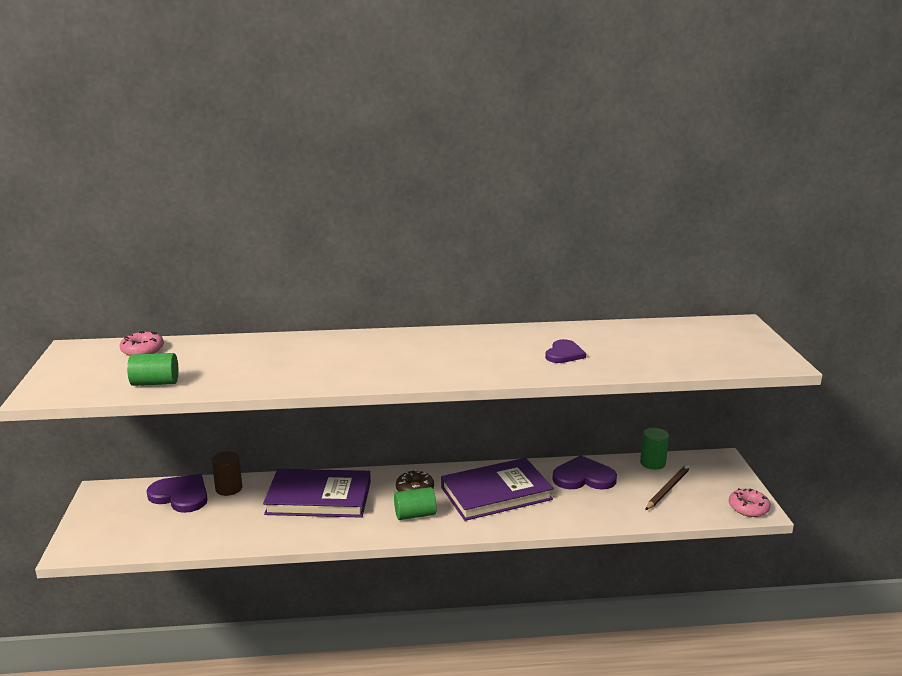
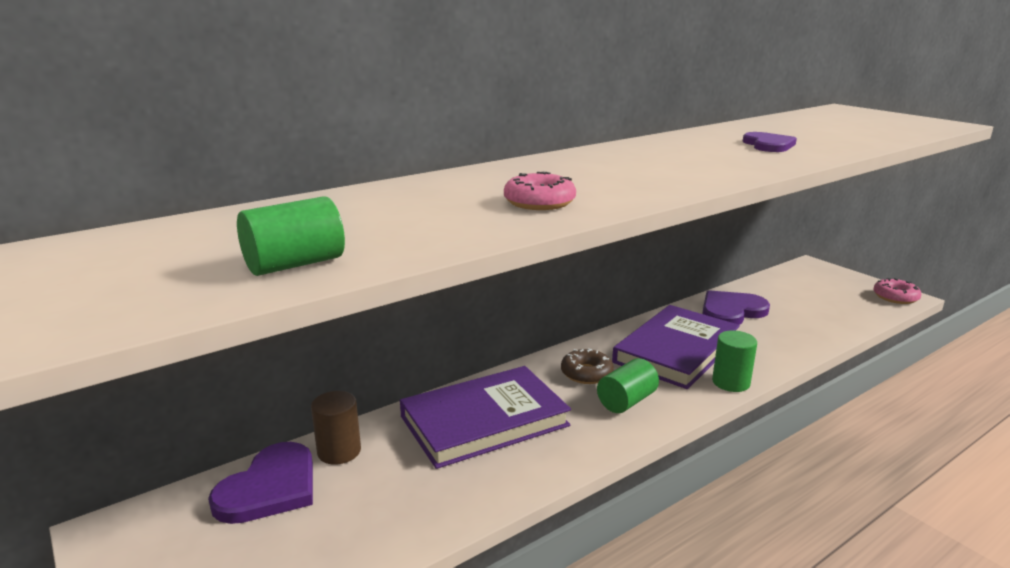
camera: 30 degrees left, 0 degrees up
(142, 350) = (188, 231): pink donut -> pink donut (539, 202)
(181, 495) = (270, 487): purple heart -> purple heart turned 120 degrees clockwise
(652, 463) = (767, 283): green cylinder -> green cylinder (731, 382)
(668, 489) = (814, 300): brown pencil -> none

